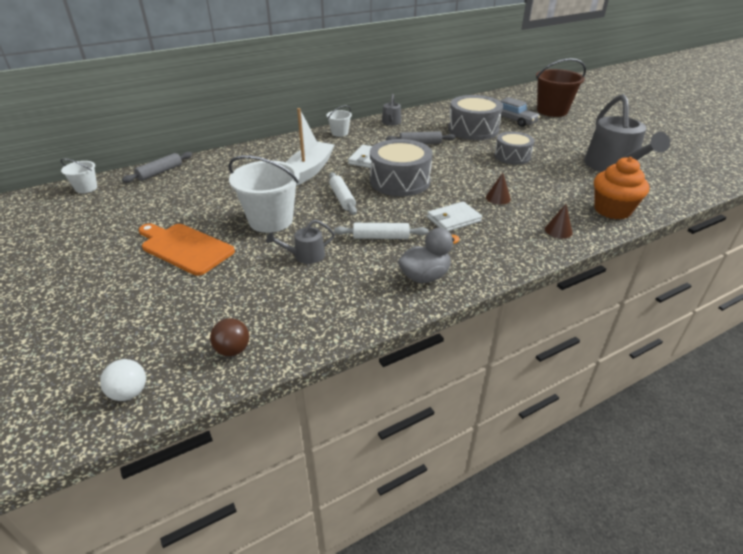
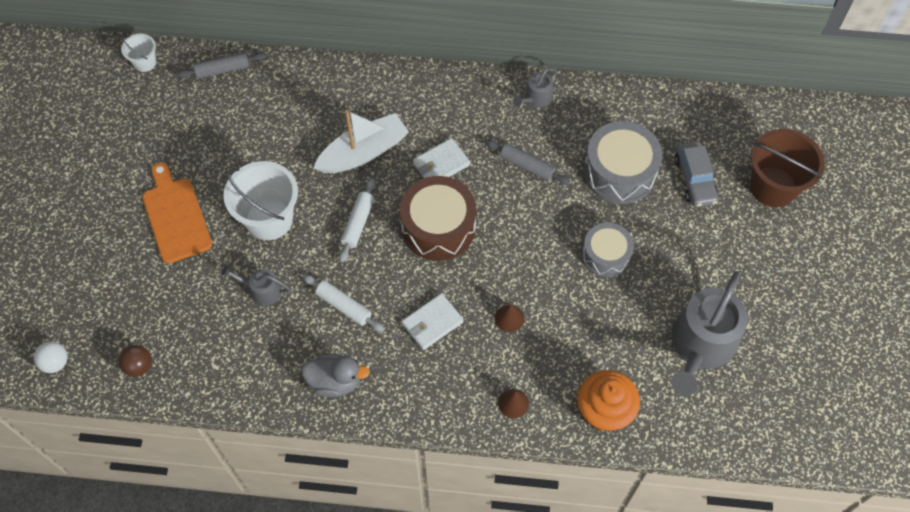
camera: 35 degrees right, 25 degrees up
(339, 133) = (456, 89): white bucket -> none
(399, 181) = (438, 227): grey drum -> brown drum
(453, 219) = (432, 323): white wallet -> white wallet turned 45 degrees counterclockwise

